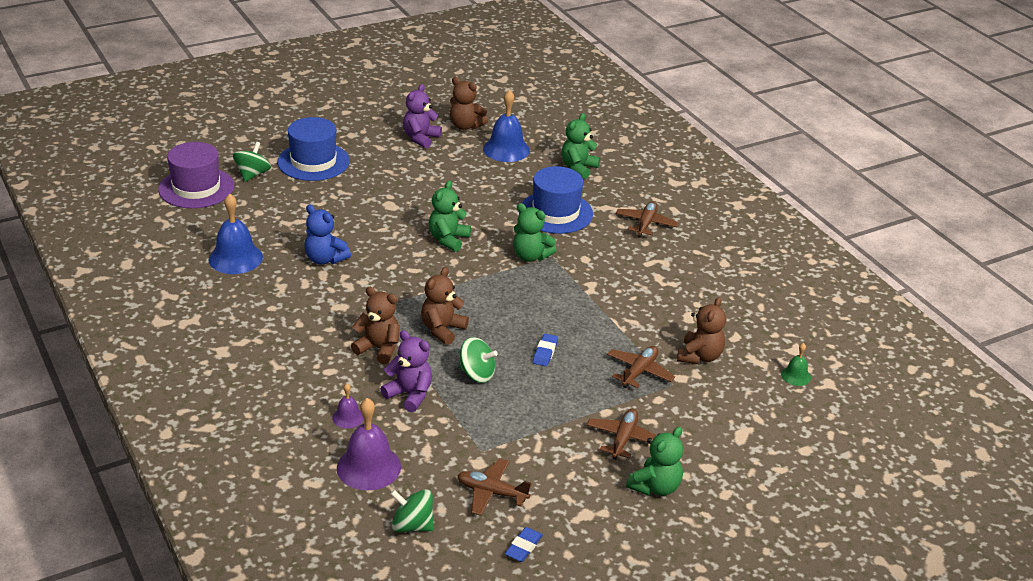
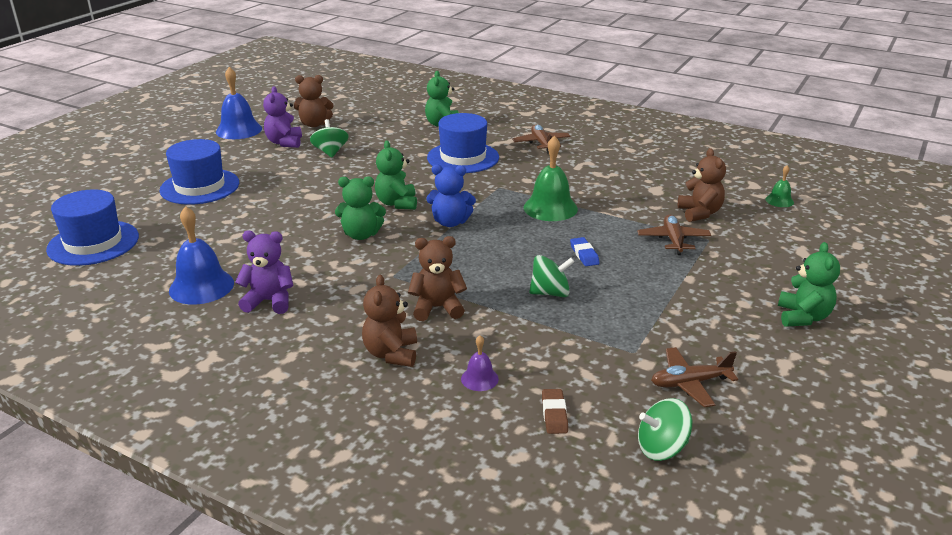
camera: 30 degrees left, 5 degrees down
(196, 188) = (93, 243): purple hat -> blue hat
(252, 174) = (146, 214): green spinning top -> green spinning top (330, 152)
(325, 259) = (298, 256): blue teddy bear -> blue teddy bear (450, 222)
(368, 467) = (554, 414): purple bell -> brown eraser
(409, 395) = (513, 334): purple teddy bear -> purple teddy bear (269, 301)
(442, 330) = (476, 271): brown teddy bear -> brown teddy bear (391, 354)
(506, 149) = (369, 129): blue bell -> blue bell (239, 130)
(523, 547) = (777, 417): blue eraser -> none
(530, 256) = (481, 192): green teddy bear -> green teddy bear (361, 235)
(571, 296) = (550, 208): none -> green bell
(623, 439) = (730, 292): brown plane -> none

